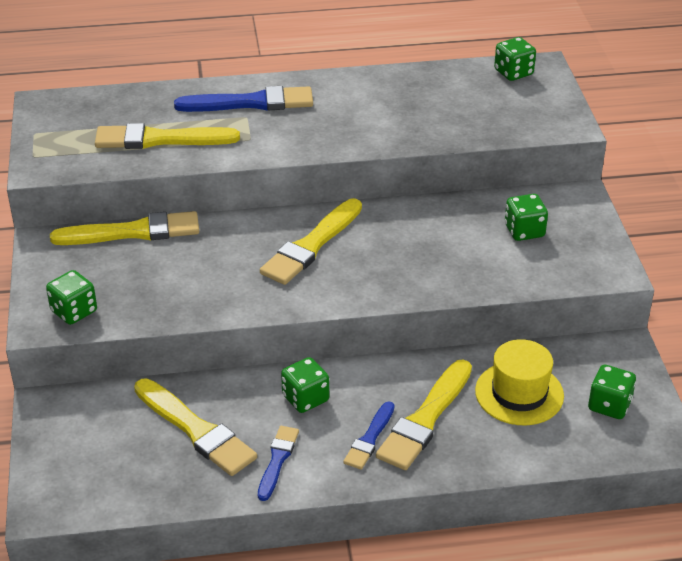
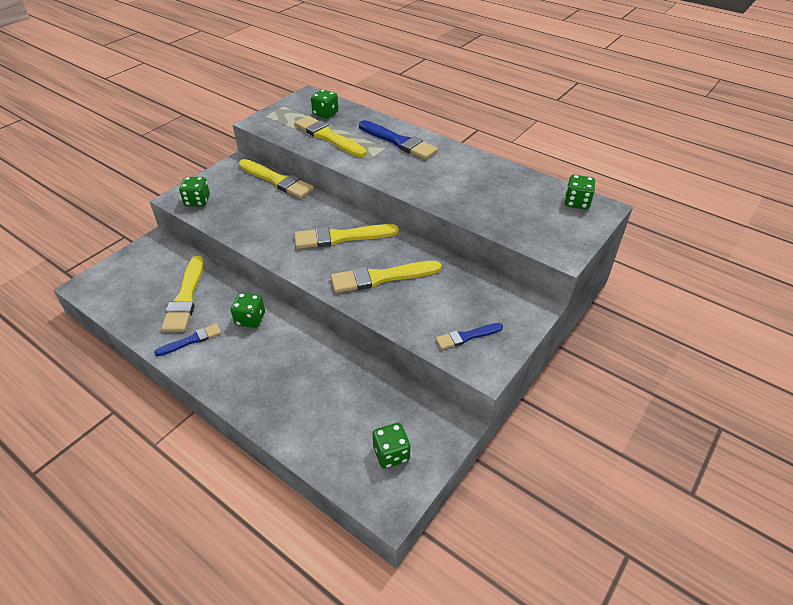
camera: 45 degrees right, 5 degrees up
(369, 439) = (244, 364): blue brush -> blue brush (466, 336)
(425, 419) = (284, 376): yellow brush -> yellow brush (381, 277)
(519, 393) = (352, 402): yellow hat -> none
(524, 231) = (467, 305): green dice -> green dice (325, 114)

